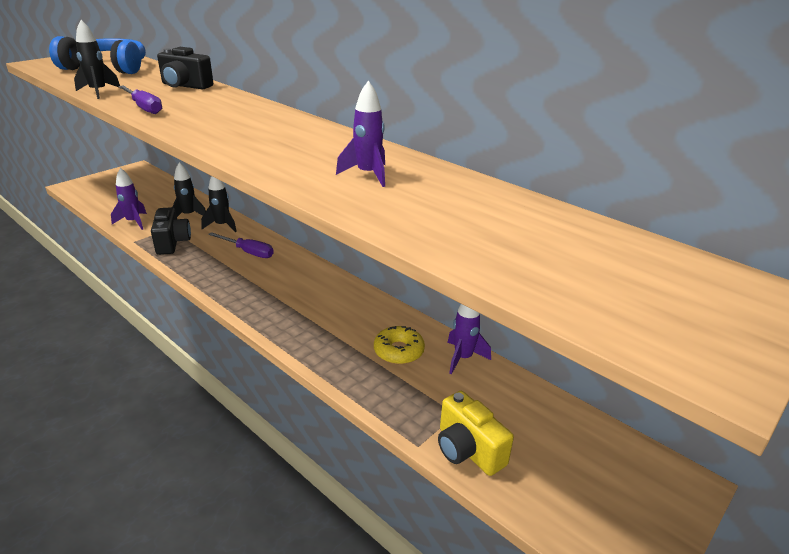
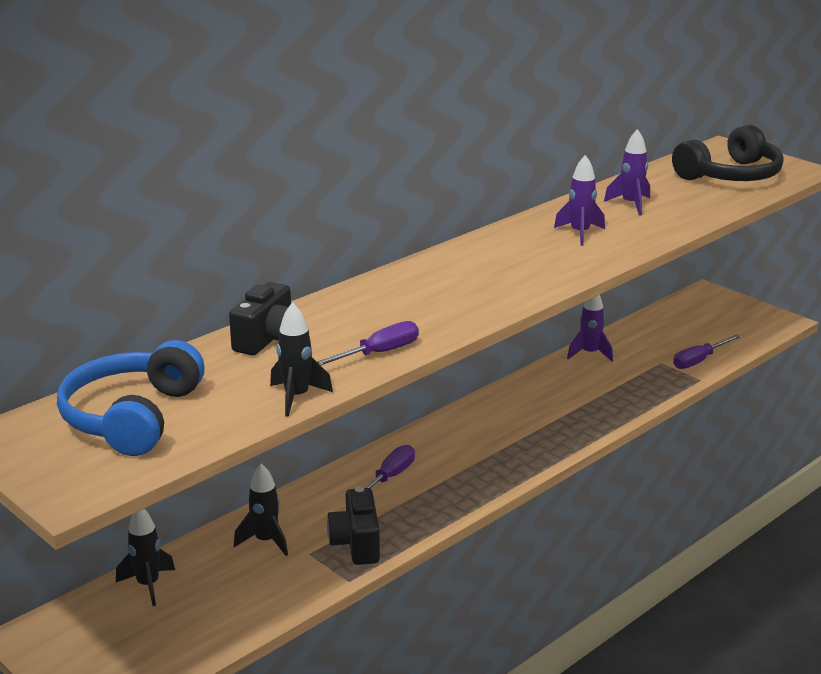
camera: 85 degrees left, 5 degrees down
(133, 222) = (281, 593): purple rocket -> purple rocket (631, 204)
(172, 242) = (356, 544): black camera -> black camera turned 90 degrees counterclockwise
(222, 225) = (307, 506): black rocket -> black rocket (148, 585)
(398, 351) = (584, 383): yellow donut -> none
(468, 450) = (699, 361): yellow camera -> purple screwdriver
(625, 286) = (730, 175): none -> black headphones

